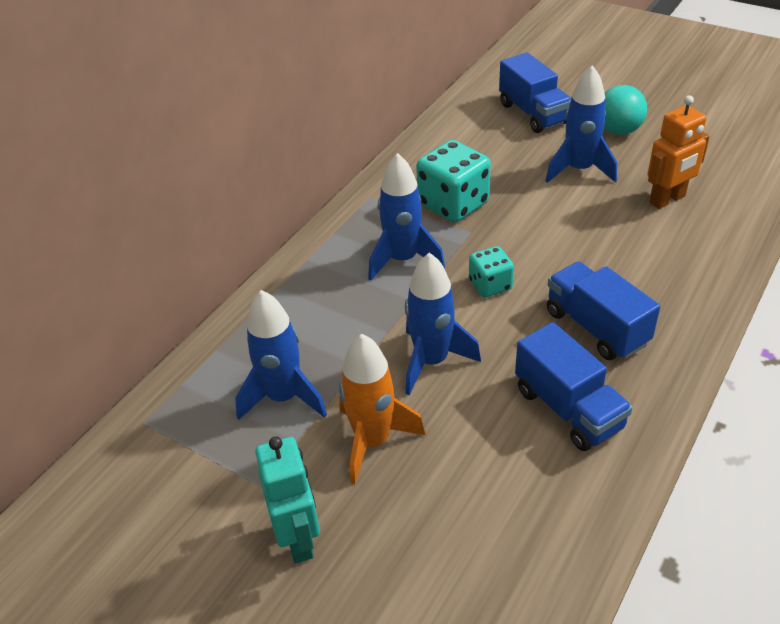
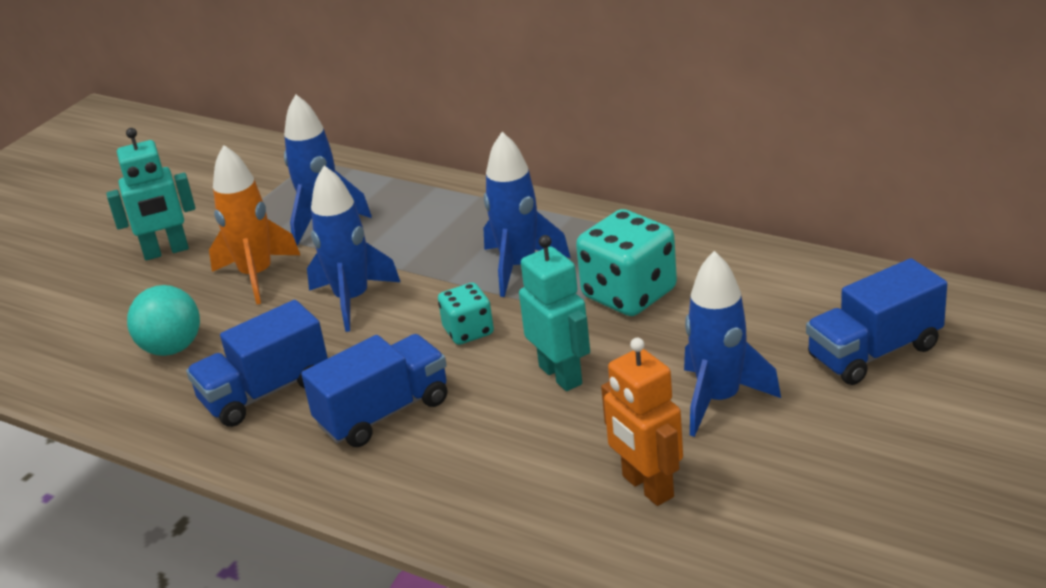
camera: 90 degrees right, 10 degrees down
(550, 236) = (561, 375): none -> turquoise robot
(618, 131) = (839, 441): turquoise ball -> turquoise ball (172, 348)

